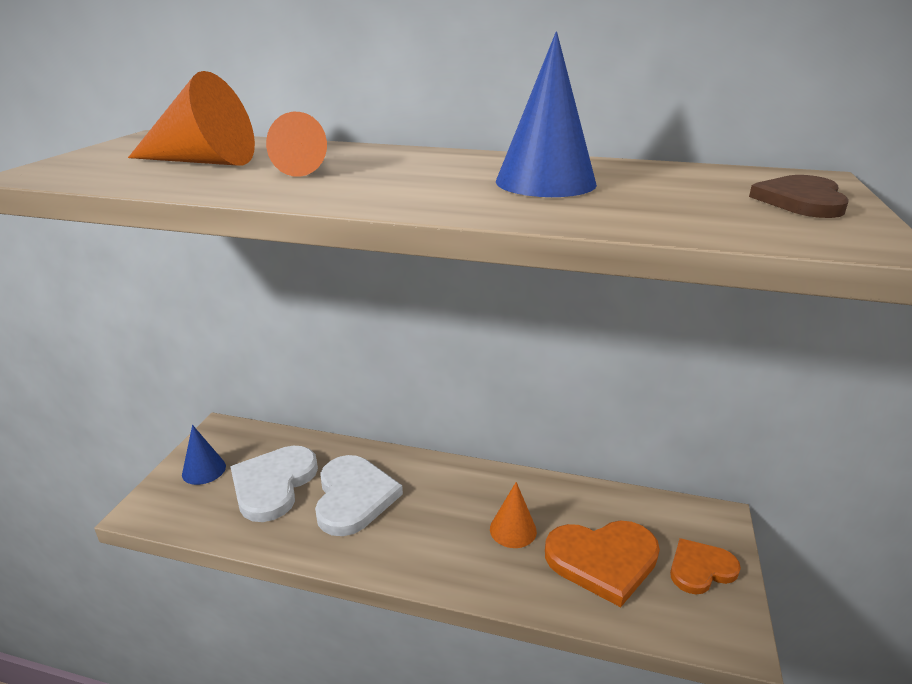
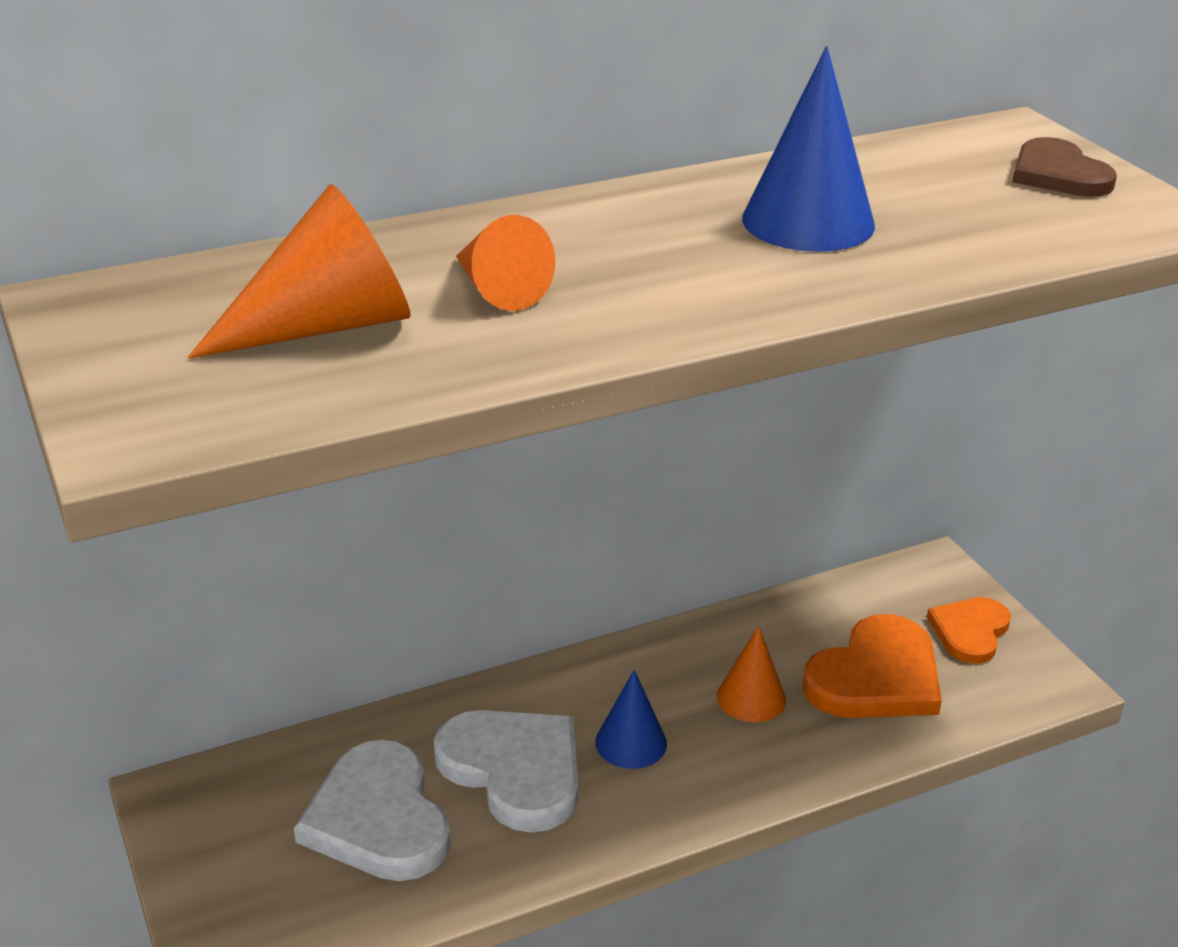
camera: 40 degrees left, 5 degrees up
(204, 470) = (238, 861): blue cone -> blue cone (631, 742)

